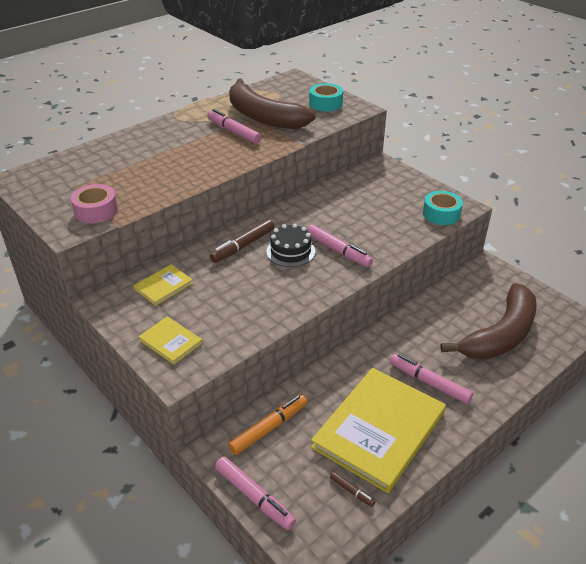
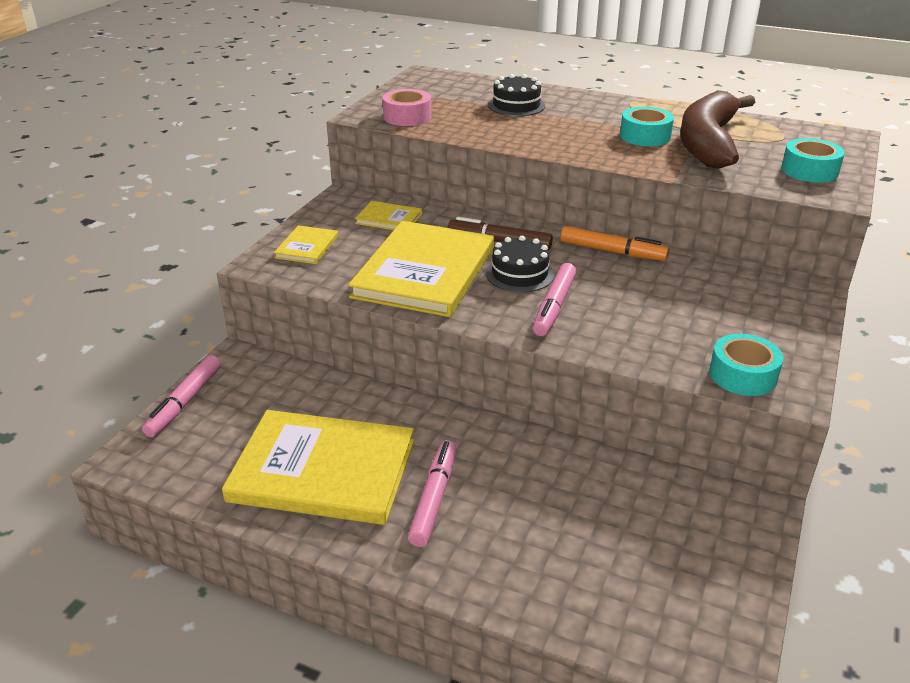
camera: 65 degrees right, 5 degrees down
(131, 159) = (516, 105): none -> black cake
(233, 132) = (645, 136): pink marker -> turquoise tape
(257, 291) = (425, 272): none -> yellow book
(269, 428) = (283, 385): orange marker -> orange marker (612, 251)
(351, 491) = (217, 471): brown marker -> none
(500, 335) = (594, 559): brown banana -> none

